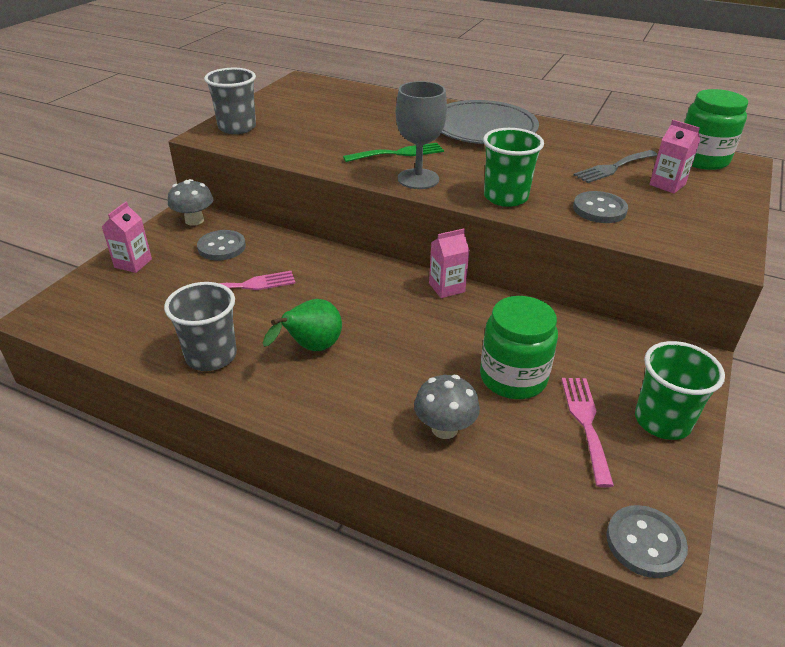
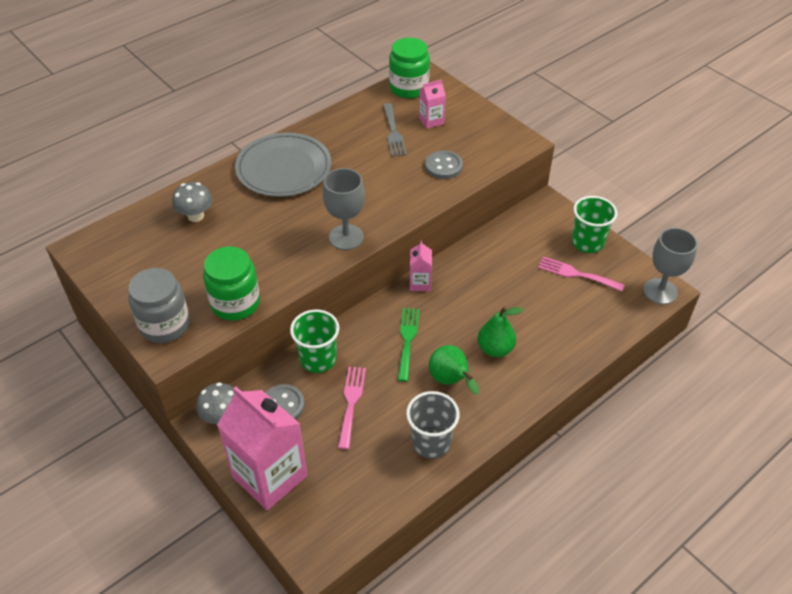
camera: 65 degrees left, 10 degrees up
(133, 263) = (270, 476): pink carton -> pink carton, size x2.14
(237, 127) = (165, 325): grey cup -> grey jar
(385, 374) = (495, 349): none -> green pear
(398, 153) = (295, 233): green fork -> green fork (407, 340)
(444, 428) = (555, 338): grey mushroom -> grey mushroom (196, 216)
(505, 197) = (401, 202): green cup -> green cup (318, 359)
(513, 378) = (527, 288): green jar -> green jar (235, 303)
(645, 543) = (660, 291): grey button -> grey goblet

